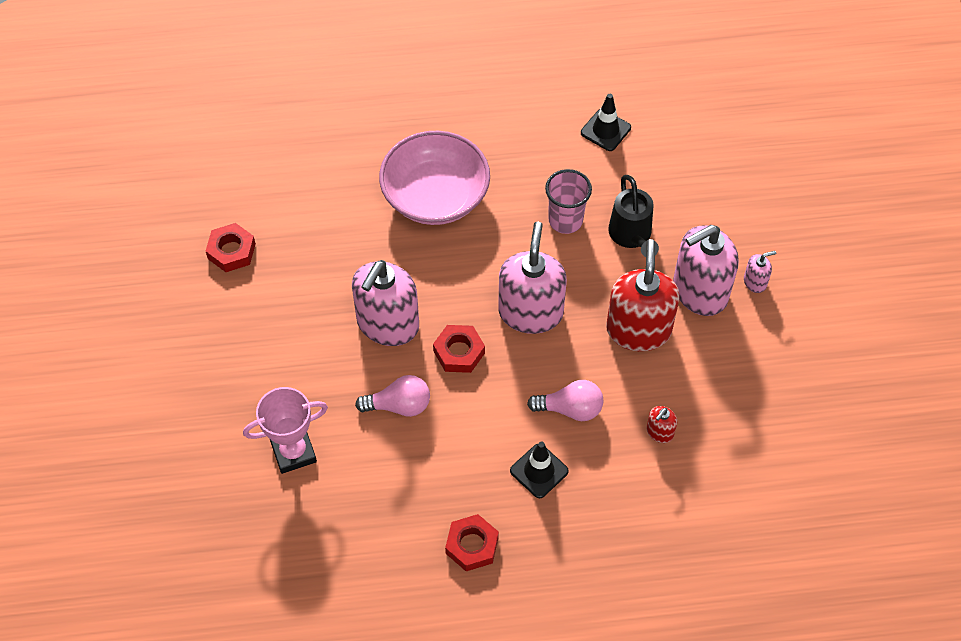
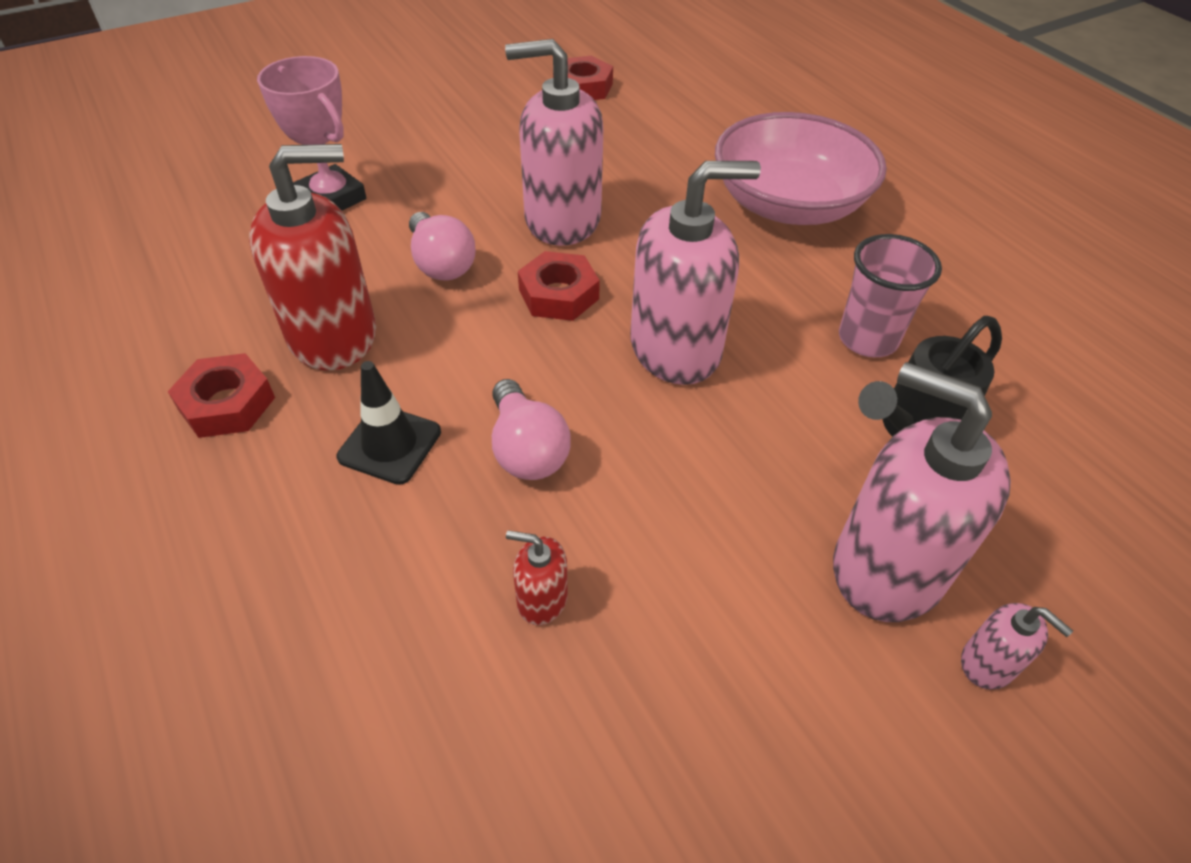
camera: 65 degrees right, 10 degrees down
(605, 130) = (1071, 336): black traffic cone -> none
(638, 329) = (738, 496): red soap dispenser -> red soap dispenser (333, 335)

